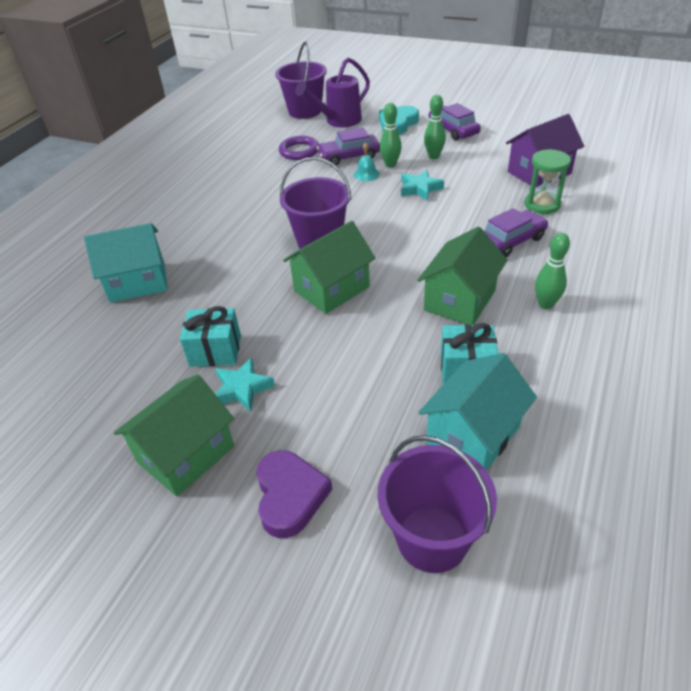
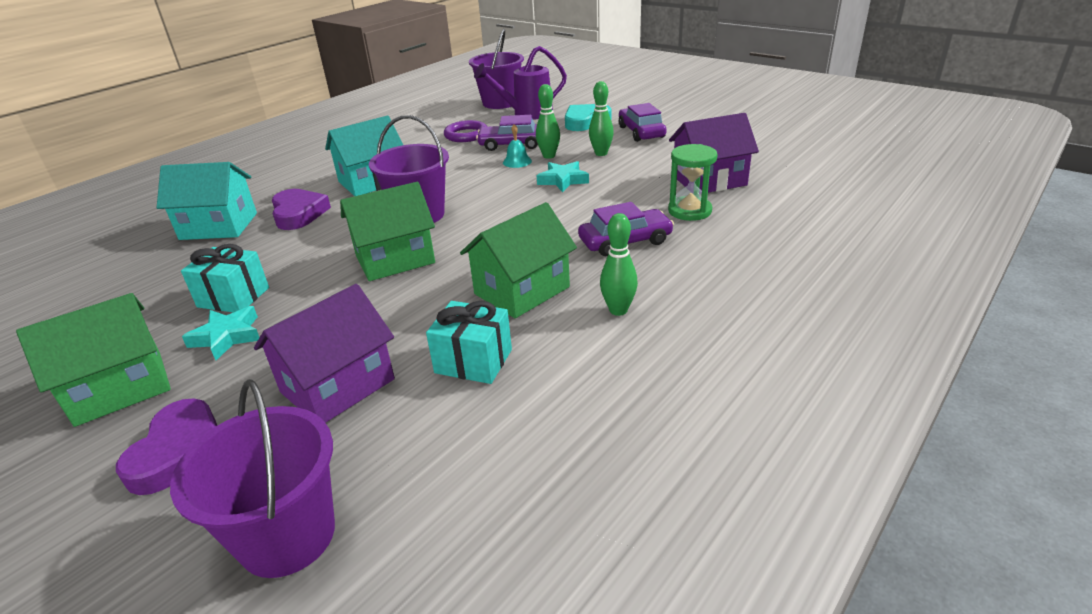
camera: 15 degrees right, 10 degrees down
(205, 257) = (298, 214): none -> purple heart
(374, 412) = (337, 385): none -> purple house
(473, 435) = (426, 432): turquoise house -> turquoise house (372, 181)

